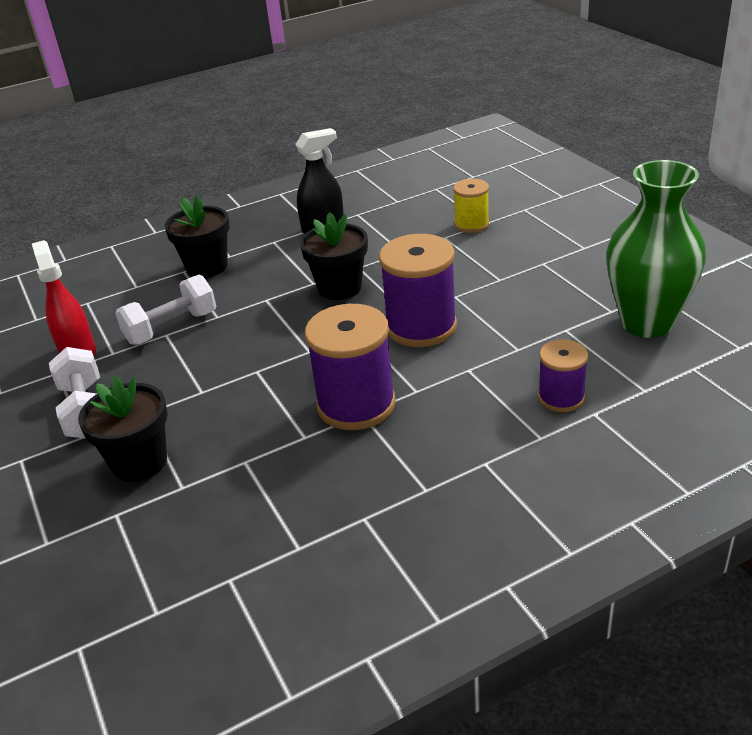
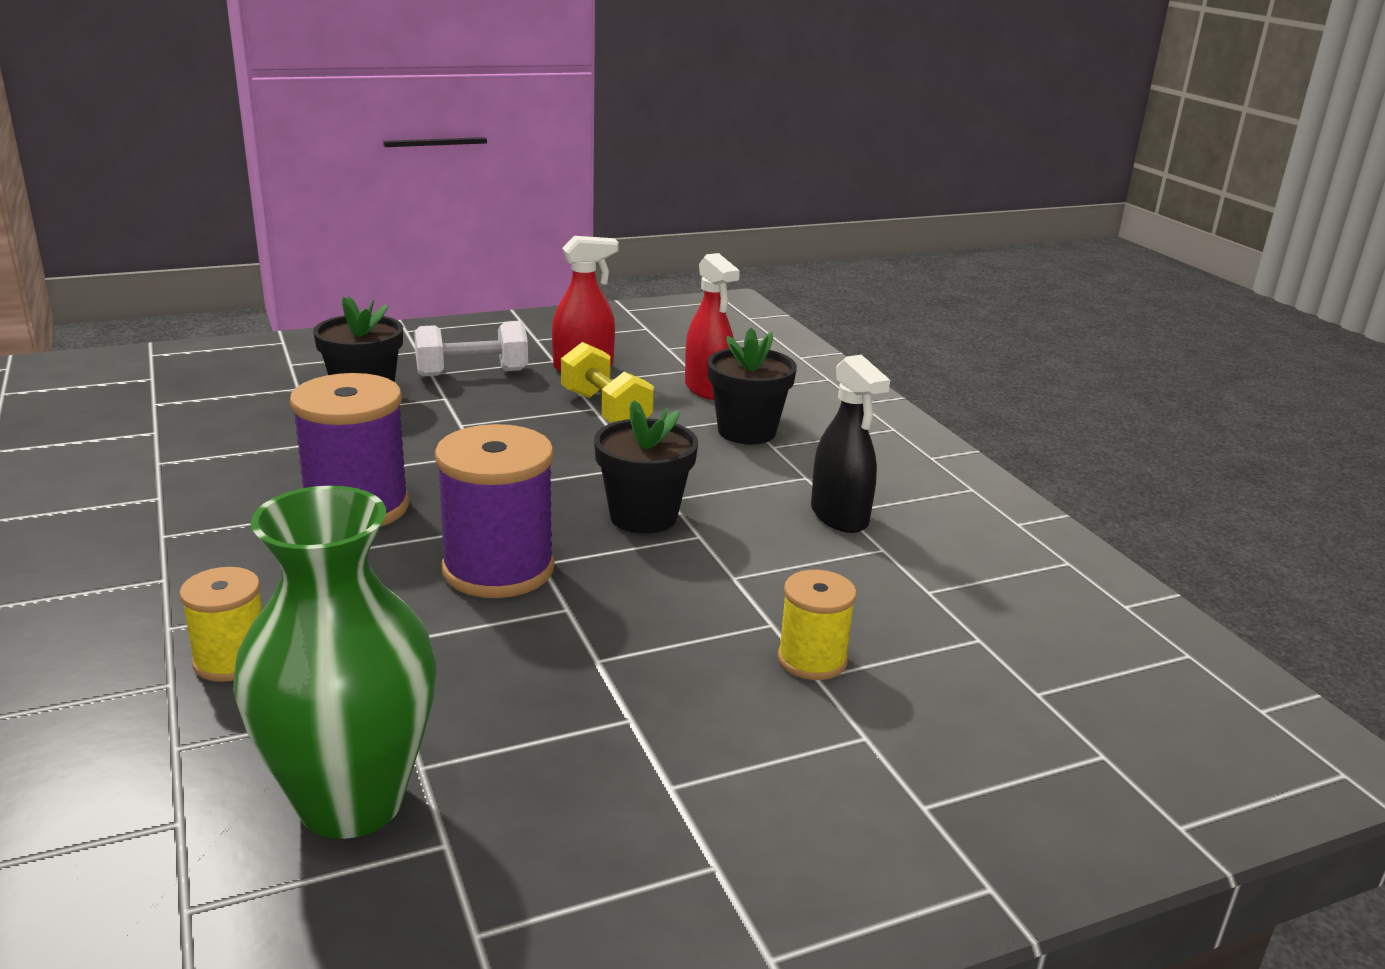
camera: 90 degrees right, 10 degrees down
(130, 290) = (707, 389): none -> red spray bottle
(171, 328) = (605, 410): white dumbbell -> yellow dumbbell
(561, 397) = (231, 660): purple spool -> yellow spool

